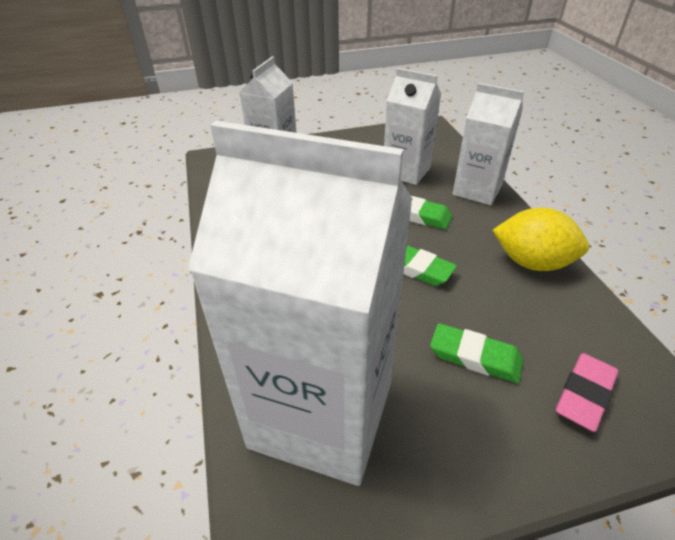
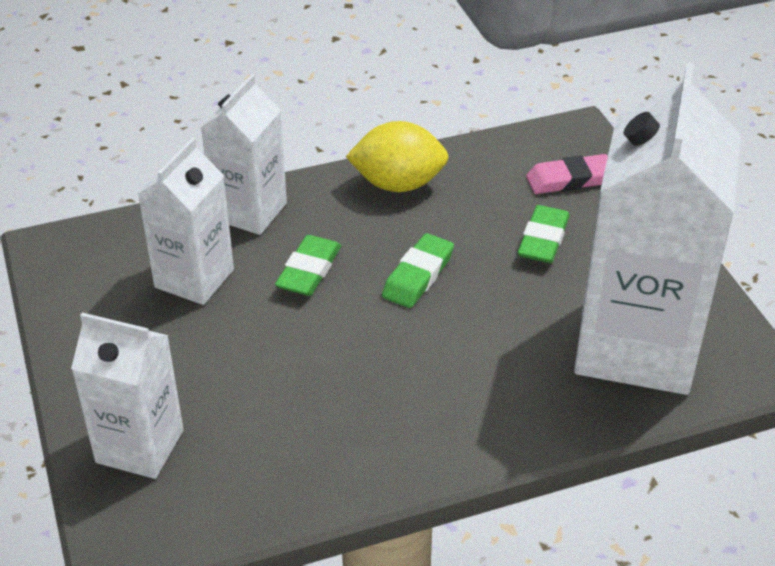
camera: 95 degrees left, 0 degrees up
(532, 262) = (398, 184): yellow lemon -> yellow lemon turned 75 degrees clockwise
(584, 394) = (570, 179): pink eraser -> pink eraser turned 45 degrees counterclockwise

